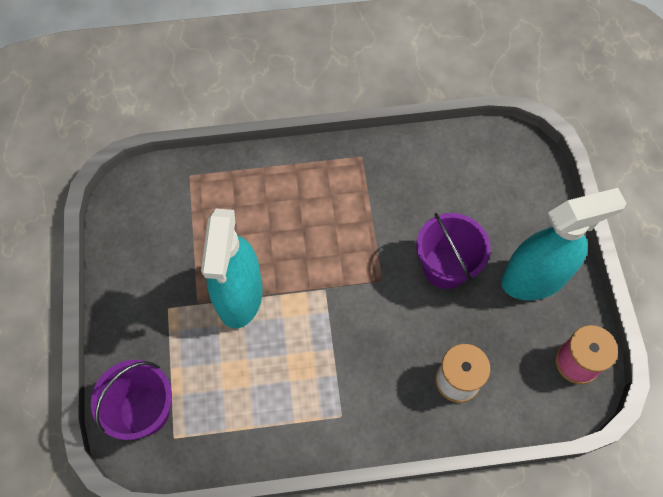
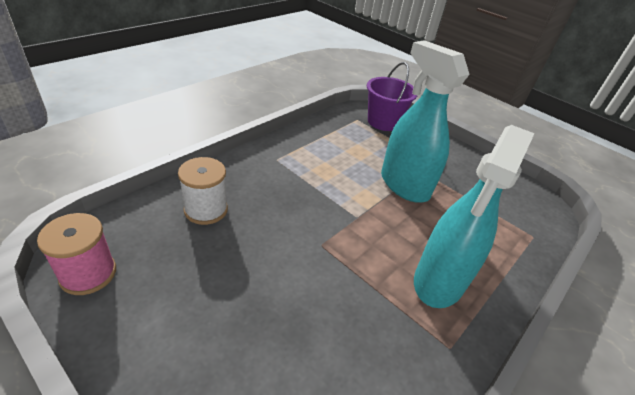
camera: 135 degrees right, 25 degrees down
(445, 267) = (274, 286): purple bucket -> none
(534, 278) = (169, 330): turquoise spray bottle -> turquoise spray bottle (439, 281)

